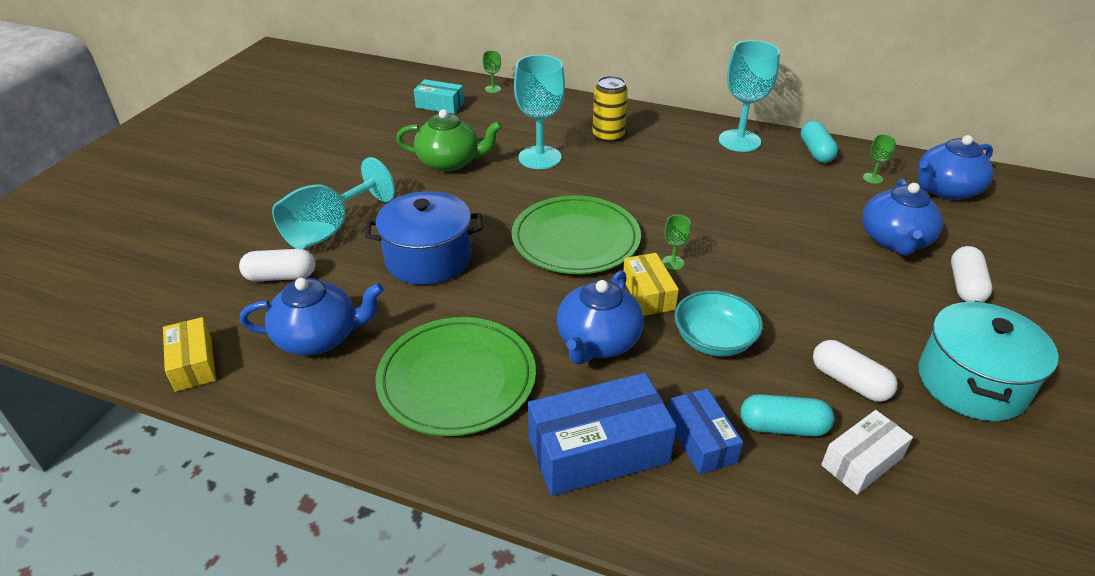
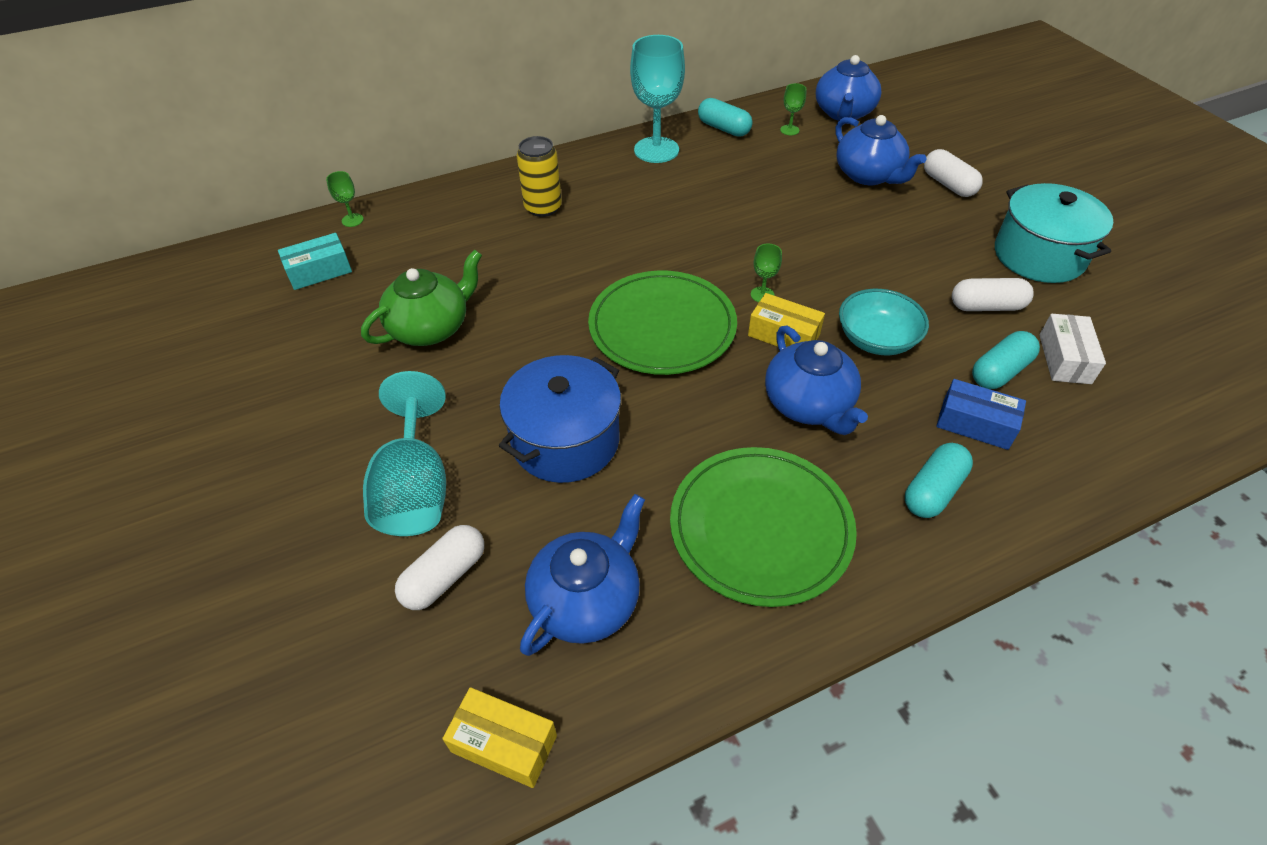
camera: 45 degrees left, 10 degrees up
(540, 157) = (513, 267): turquoise goblet -> none
(598, 450) = (933, 490): blue box -> turquoise capsule

